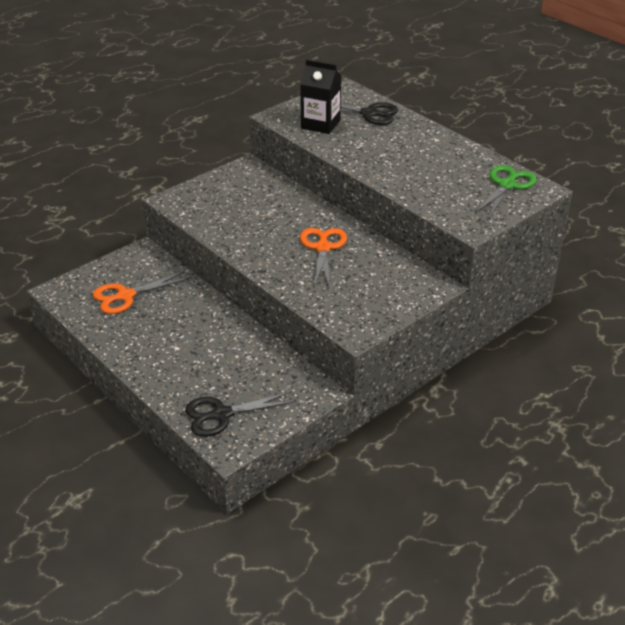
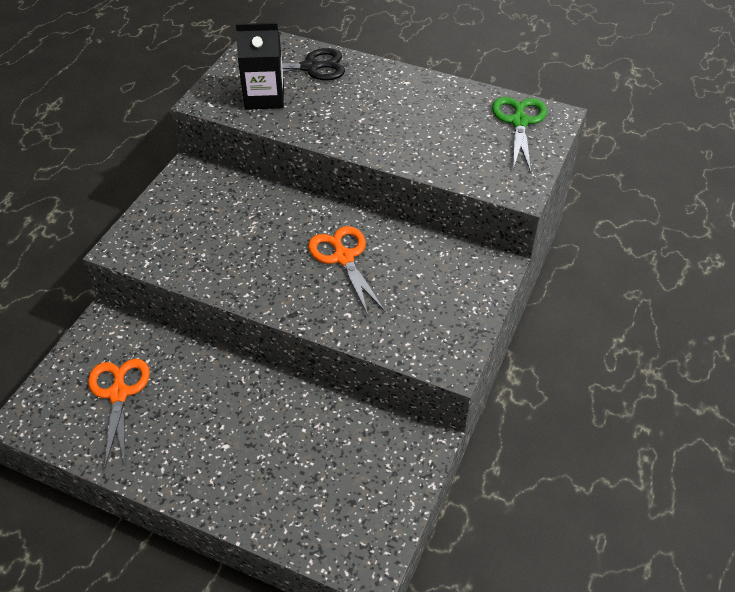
camera: 25 degrees left, 10 degrees up
(125, 296) = (119, 394): orange scissors -> orange scissors turned 135 degrees clockwise
(222, 414) = (334, 521): black scissors -> none

